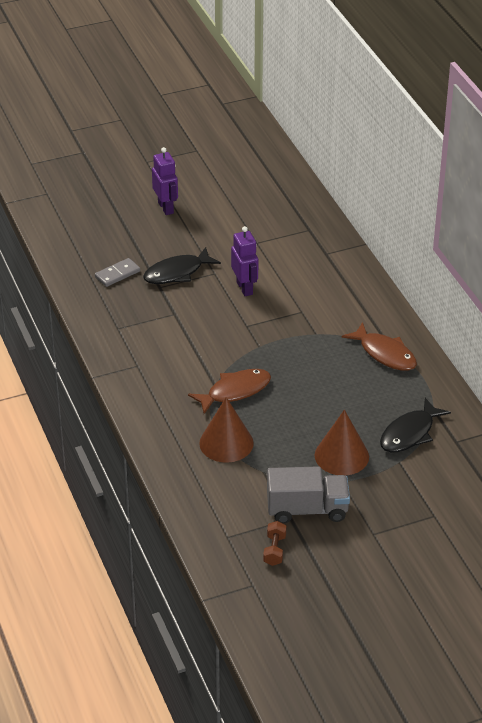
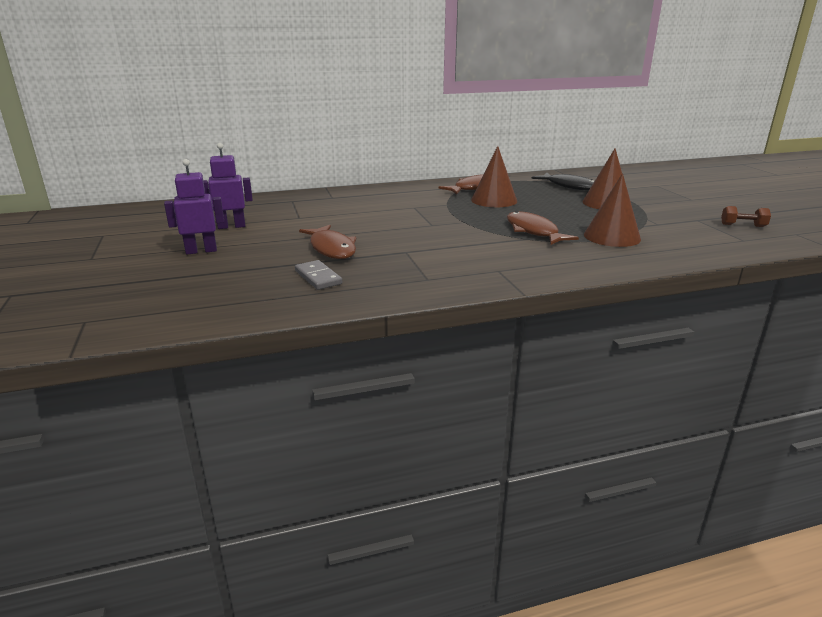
camera: 85 degrees left, 15 degrees down
(177, 273) = (331, 248): black fish -> brown fish
(245, 288) = (371, 223): purple robot -> purple robot (231, 226)
(307, 509) = (681, 214): grey truck -> none
(337, 368) = (494, 200): none -> brown cone

